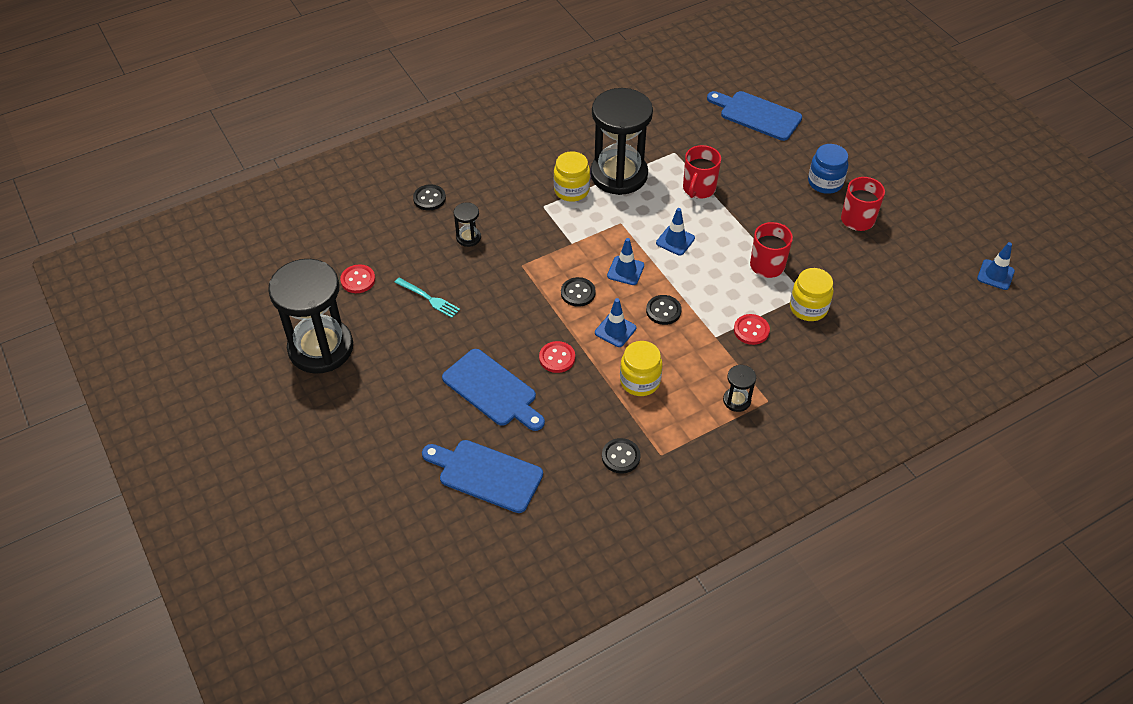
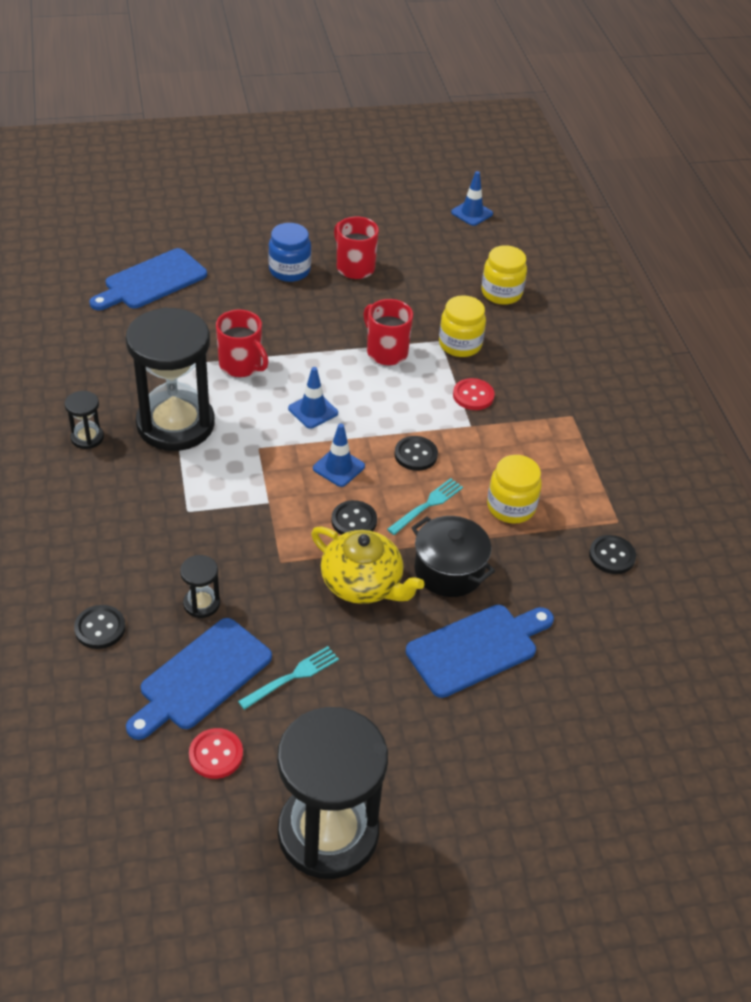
camera: 75 degrees left, 5 degrees down
(486, 474) = (605, 689): blue cutting board -> blue cutting board (201, 677)
(522, 313) = (363, 584): none -> yellow teapot
(557, 358) = (449, 570): red button -> black pot
(571, 190) = (176, 475): yellow jar -> yellow jar (501, 293)
(615, 330) = (427, 505): blue traffic cone -> turquoise fork
(737, 400) = (564, 438): black hourglass -> black hourglass (87, 437)

